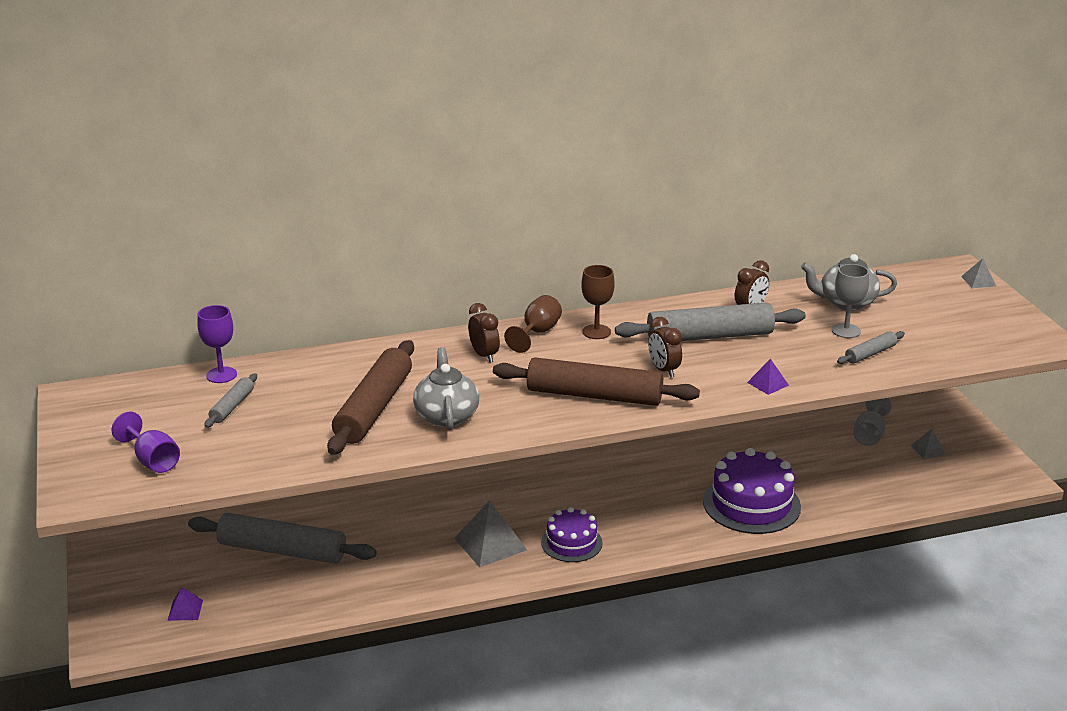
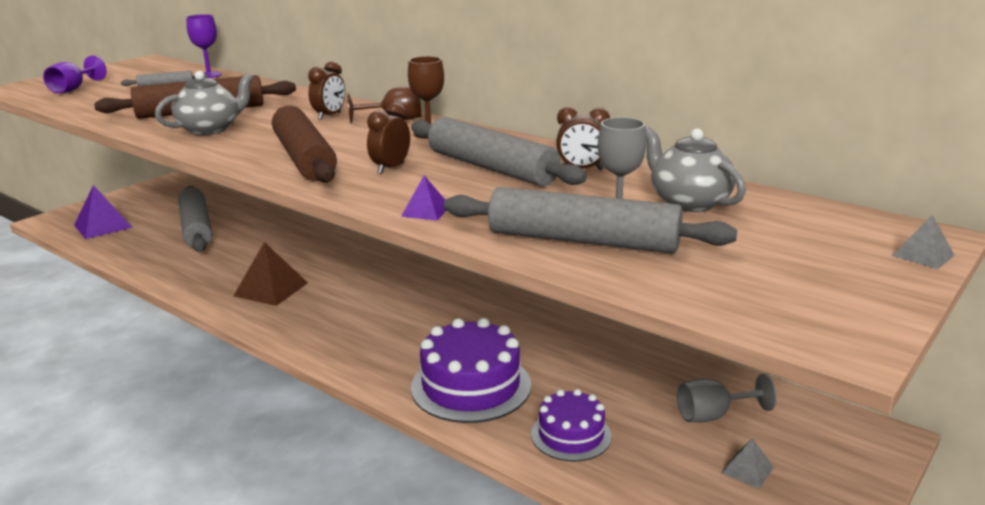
camera: 55 degrees right, 5 degrees down
(185, 610) = (103, 226): purple pyramid -> purple pyramid, size x1.91
(490, 544) = (271, 289): grey pyramid -> brown pyramid
(571, 543) = (305, 320): purple cake -> purple cake (571, 435)
(870, 354) = (583, 240): grey rolling pin -> grey rolling pin, size x2.07

